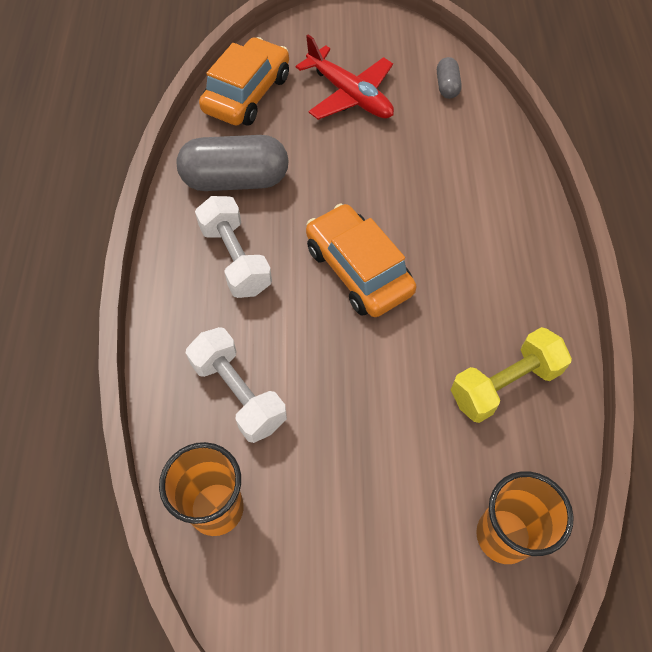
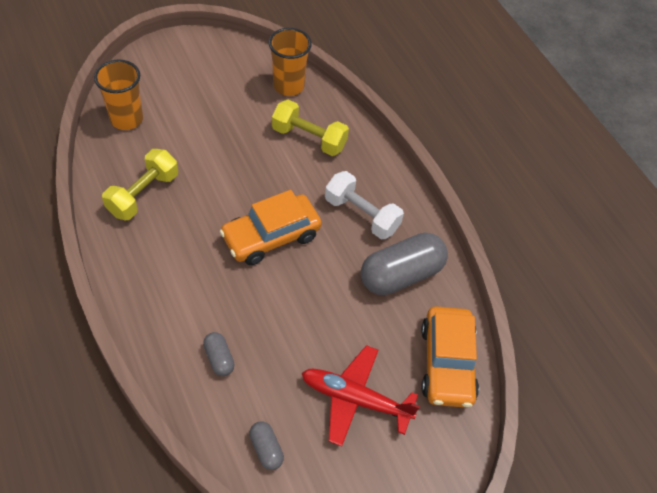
camera: 150 degrees right, 5 degrees down
(239, 393) = (309, 138): white dumbbell -> yellow dumbbell
(358, 270) = (271, 236): orange car -> orange car turned 120 degrees clockwise
(465, 165) = (219, 358): none -> grey capsule

